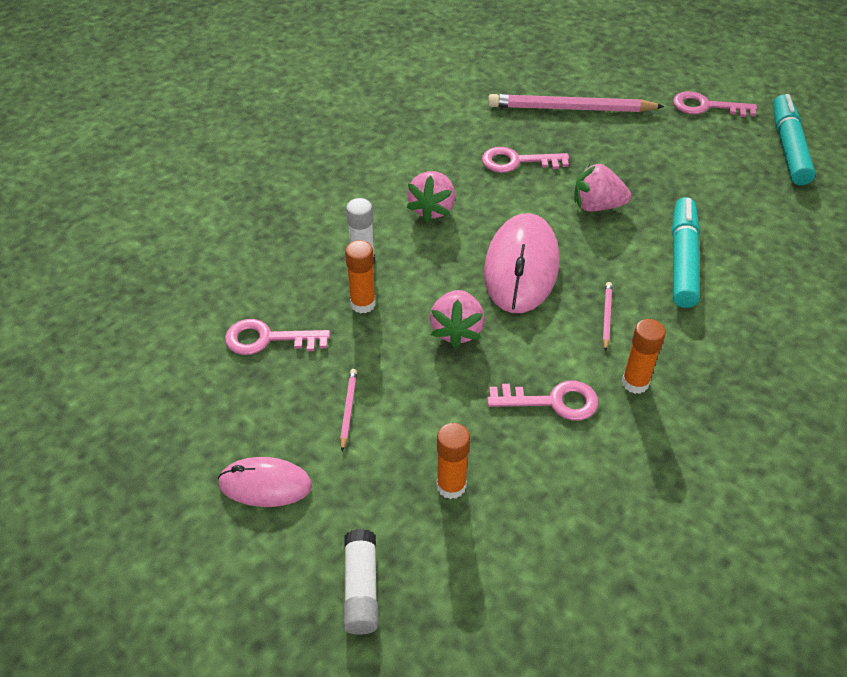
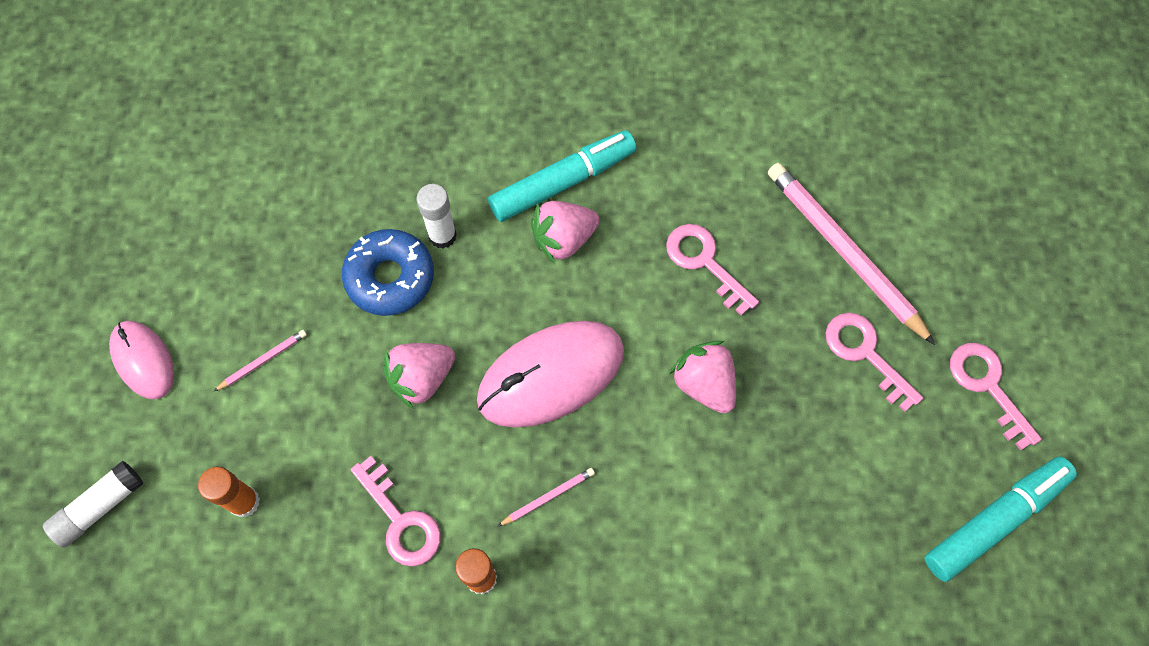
camera: 50 degrees right, 20 degrees up
(268, 339) = (289, 237): pink key -> pink key (865, 354)
(363, 304) = (390, 277): orange glue stick -> blue donut
(682, 260) = (693, 518): turquoise marker -> turquoise marker (563, 182)

